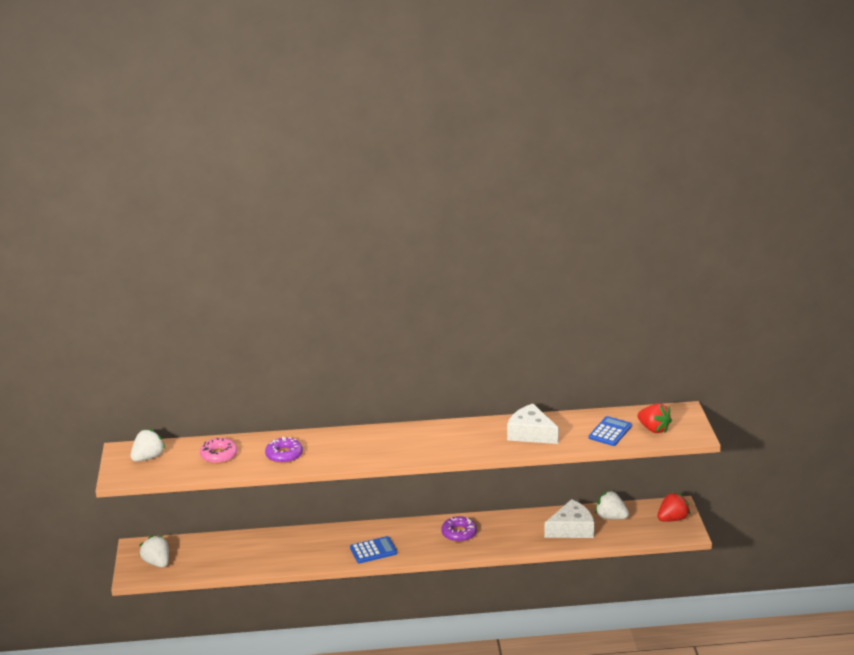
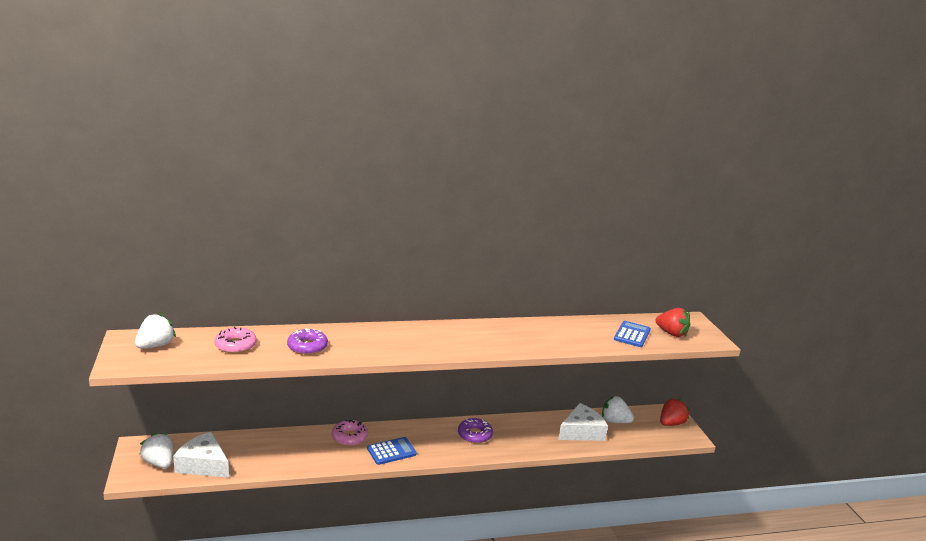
camera: 10 degrees left, 5 degrees down
(334, 537) = (349, 437): none -> pink donut
(530, 433) = (556, 334): white cheese -> white cheese (203, 464)

